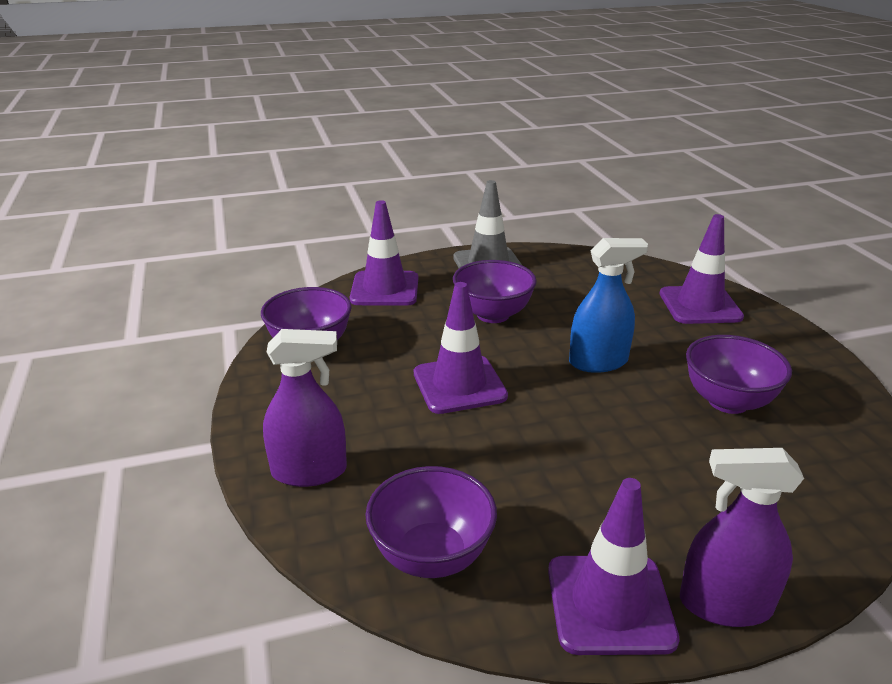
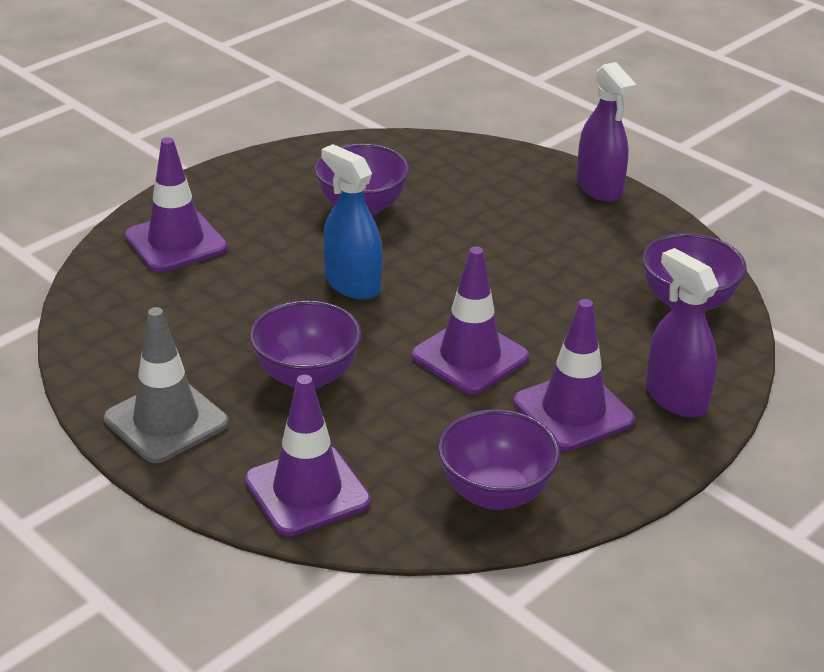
camera: 120 degrees left, 5 degrees up
(610, 604) = (645, 226): purple traffic cone -> purple traffic cone (573, 411)

